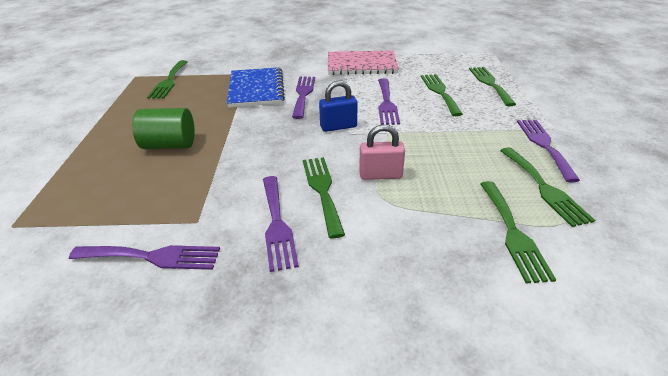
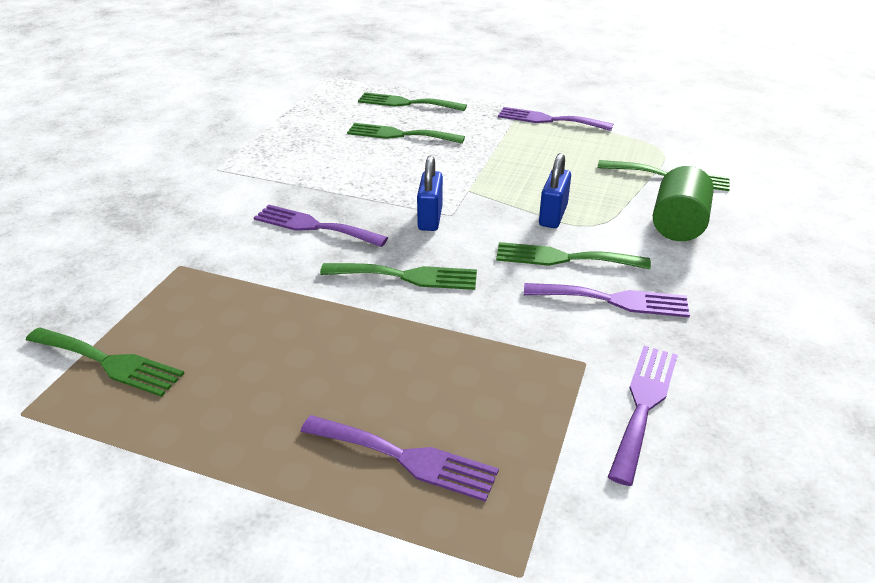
camera: 70 degrees left, 0 degrees up
(169, 145) = (373, 375): green cylinder -> green cylinder (678, 225)
(256, 89) = (253, 265): blue notebook -> none
(361, 65) = (267, 162): pink notebook -> none
(380, 175) = (552, 216): pink padlock -> blue padlock
(386, 103) = (398, 173): purple fork -> purple fork (406, 458)
(544, 188) = (614, 143): green fork -> green fork (407, 276)

